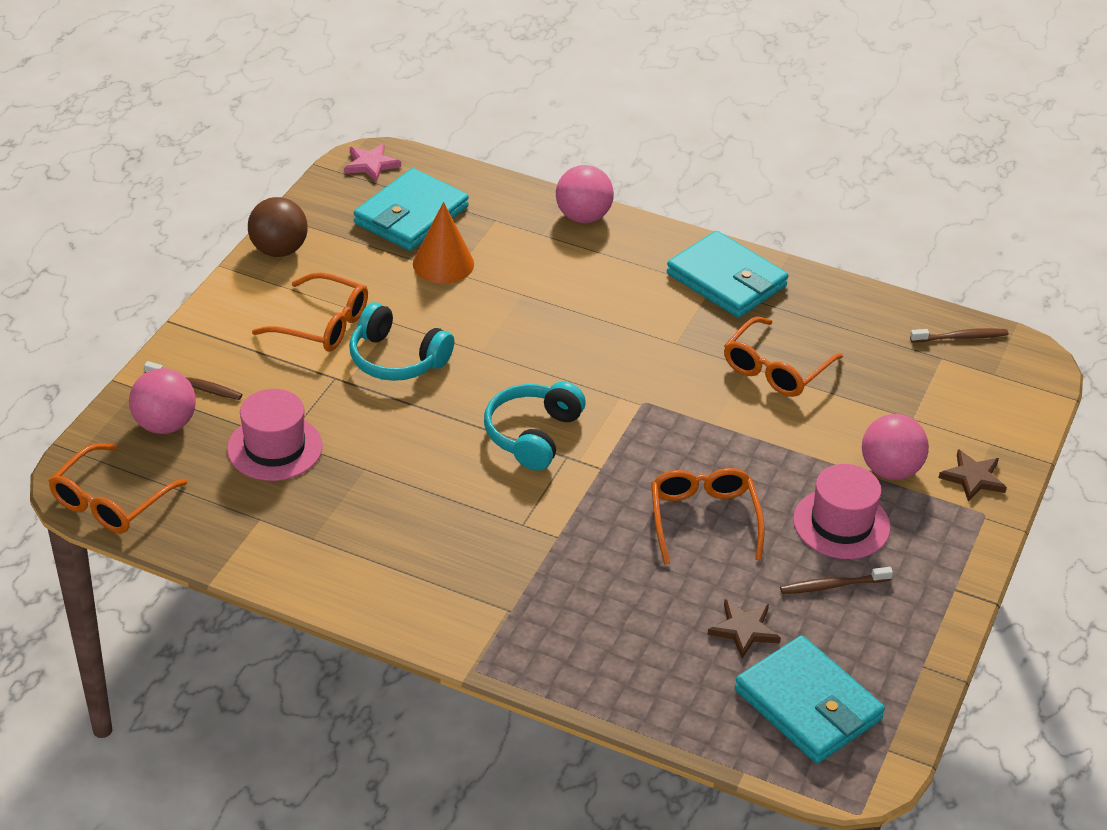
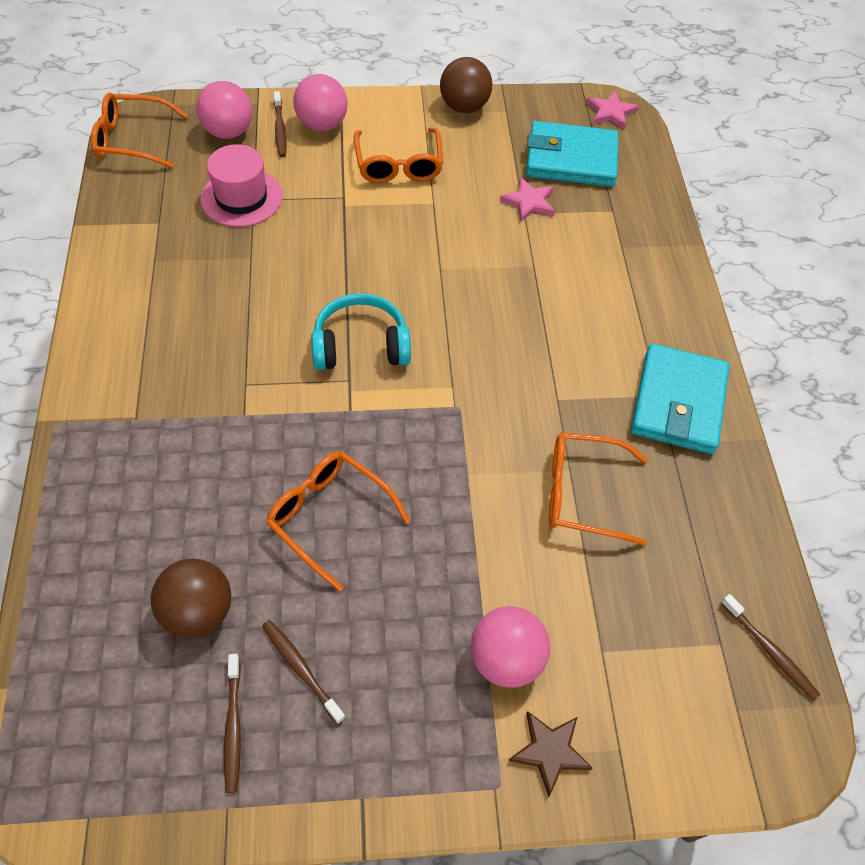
camera: 60 degrees right, 15 degrees up
(396, 359) = (391, 223): turquoise headphones -> none
(443, 263) = (529, 202): orange cone -> pink star
(583, 217) = (670, 264): pink ball -> pink ball (322, 125)
(703, 520) = (330, 518): orange glasses -> orange glasses turned 105 degrees counterclockwise
(744, 630) = (198, 612): brown star -> brown ball
(808, 705) = (120, 711): turquoise wallet -> none
(841, 524) = (396, 642): pink hat -> none
(858, 641) = (233, 726): none -> brown toothbrush

